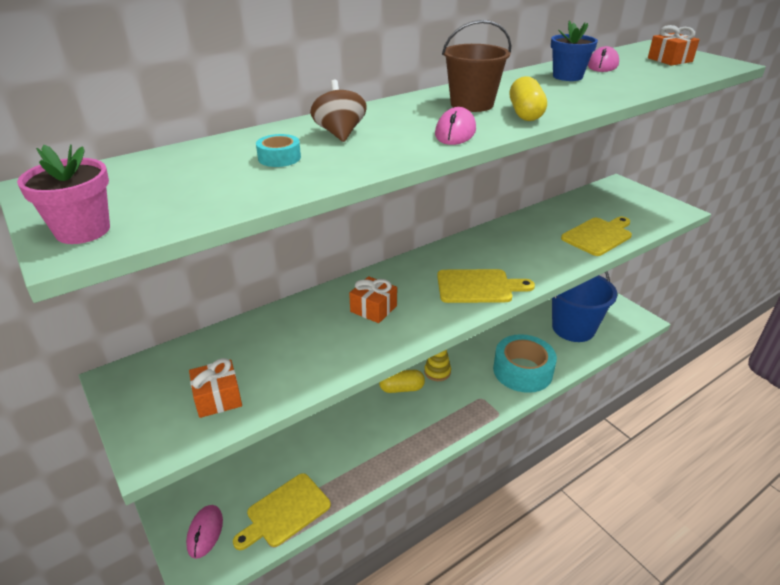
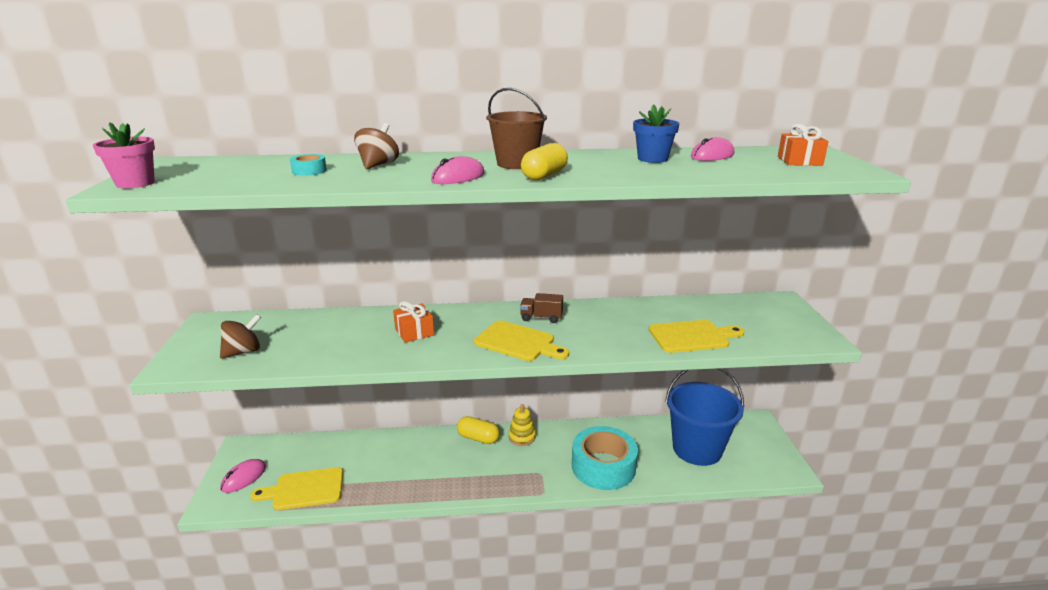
camera: 30 degrees right, 10 degrees down
(218, 398) = (243, 352): orange gift -> brown spinning top
(467, 256) = (541, 318): none -> brown truck

